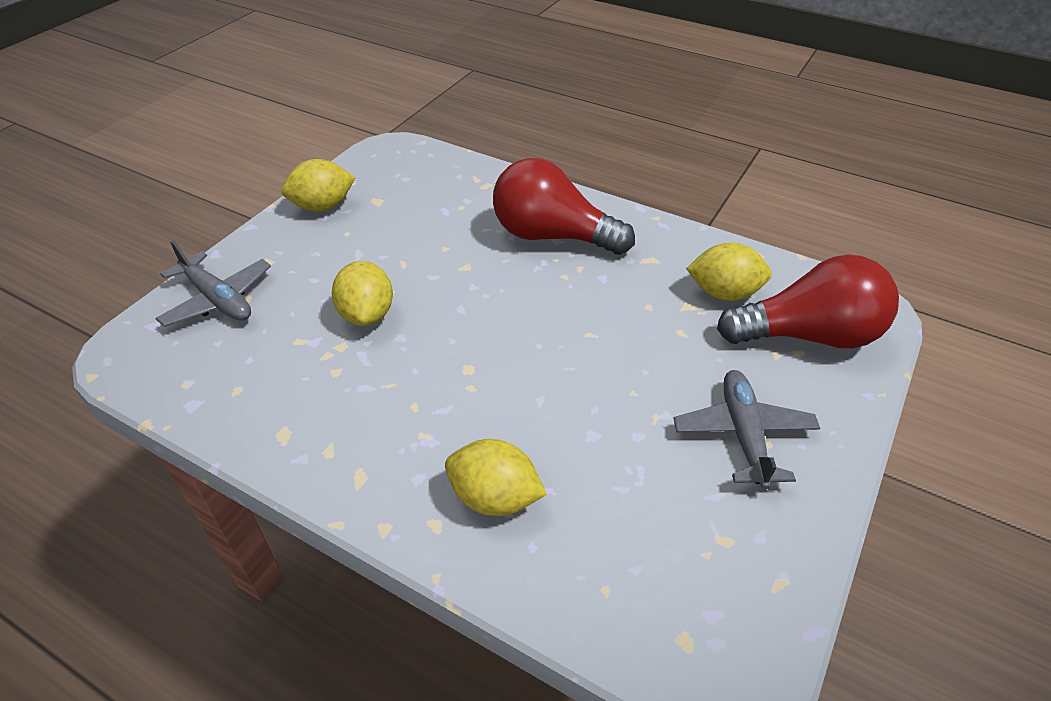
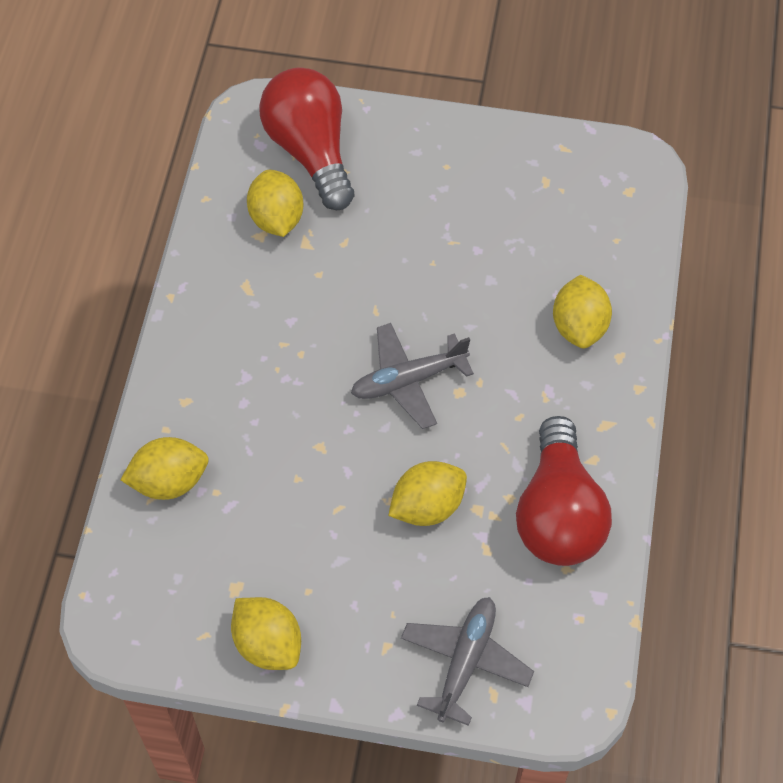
camera: 110 degrees left, 15 degrees up
(484, 187) = (169, 481): none -> yellow lemon
(552, 236) = (239, 383): red light bulb -> red light bulb (558, 513)
(743, 434) = (444, 182): grey plane -> grey plane (408, 380)

